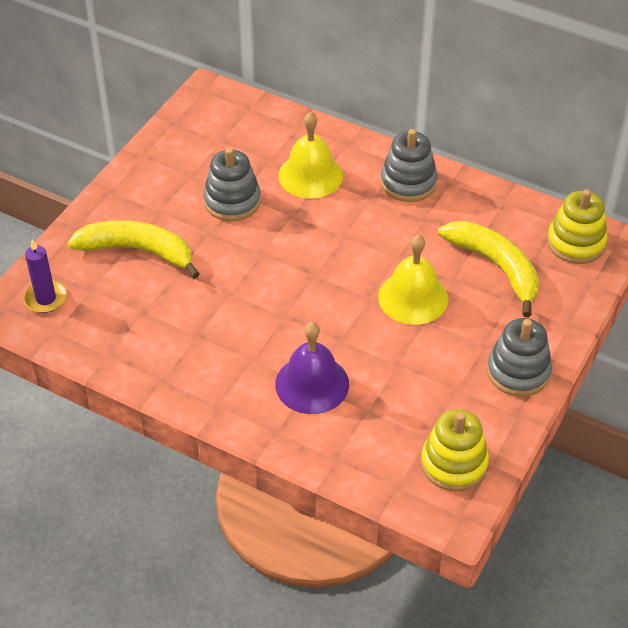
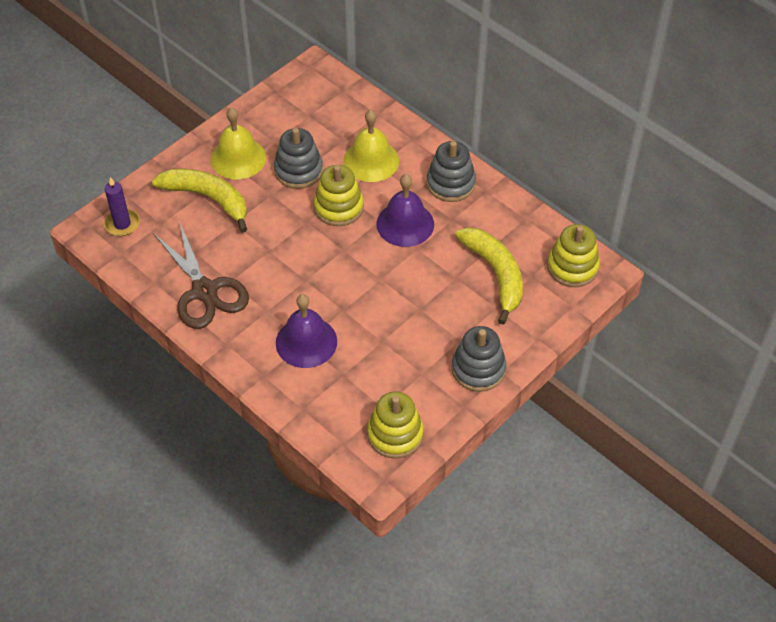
camera: 15 degrees right, 5 degrees up
(172, 353) = (205, 291): none -> brown scissors
(293, 231) = (339, 207): none -> yellow stacking toy
(374, 234) = (405, 224): none -> purple bell
(413, 297) = (416, 286): yellow bell -> yellow bell (238, 158)

